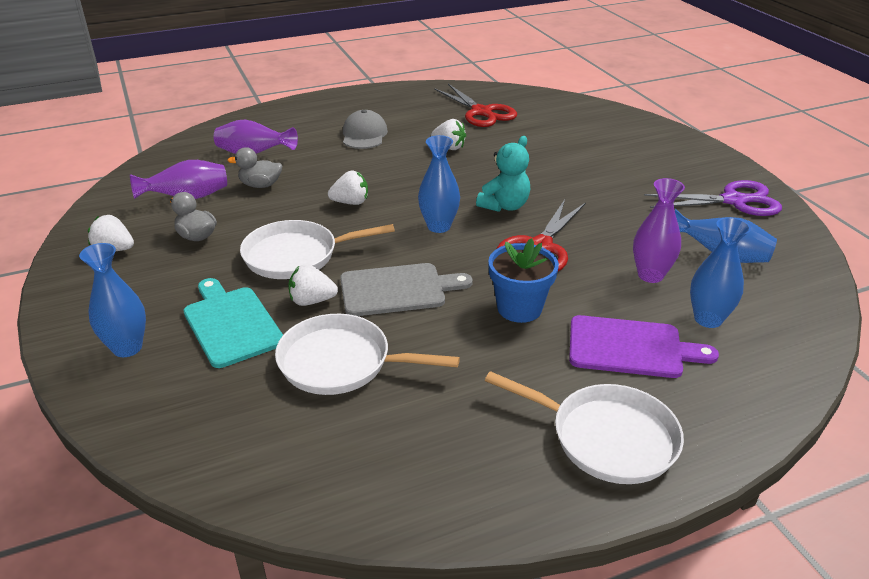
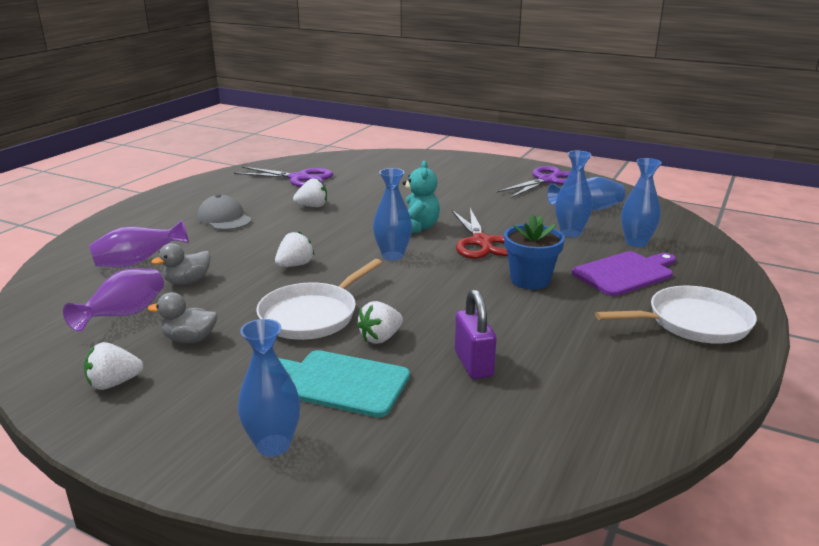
camera: 40 degrees left, 10 degrees down
(341, 362) = (473, 364): white pan -> purple padlock
(397, 289) = (432, 303): grey cutting board -> none
(482, 112) = (299, 178): red scissors -> purple scissors
(650, 275) = (570, 233): purple vase -> blue vase

